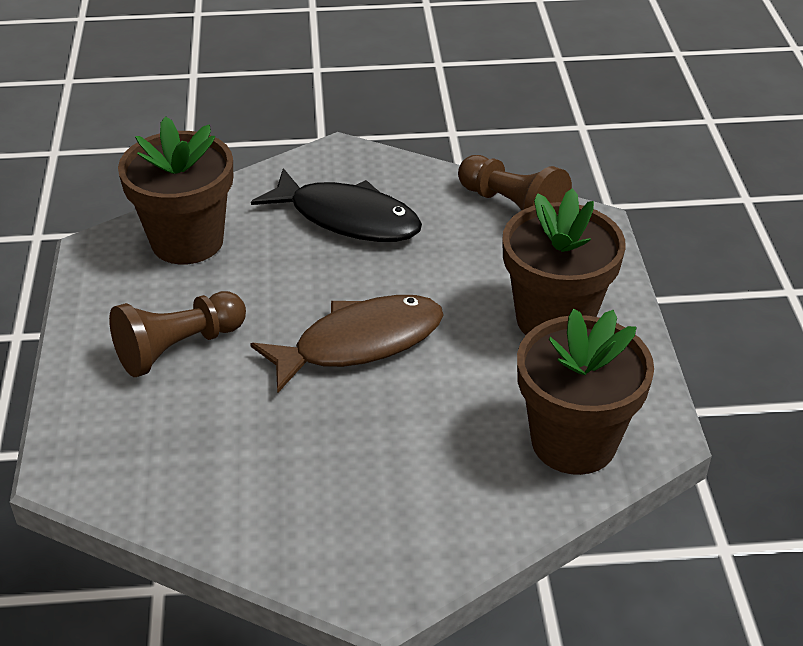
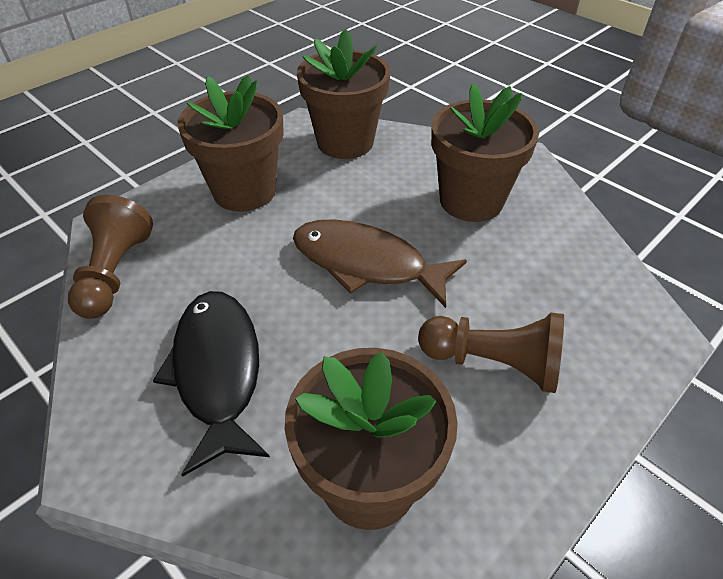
camera: 130 degrees left, 5 degrees up
(355, 475) = (471, 201): none -> brown flower pot

